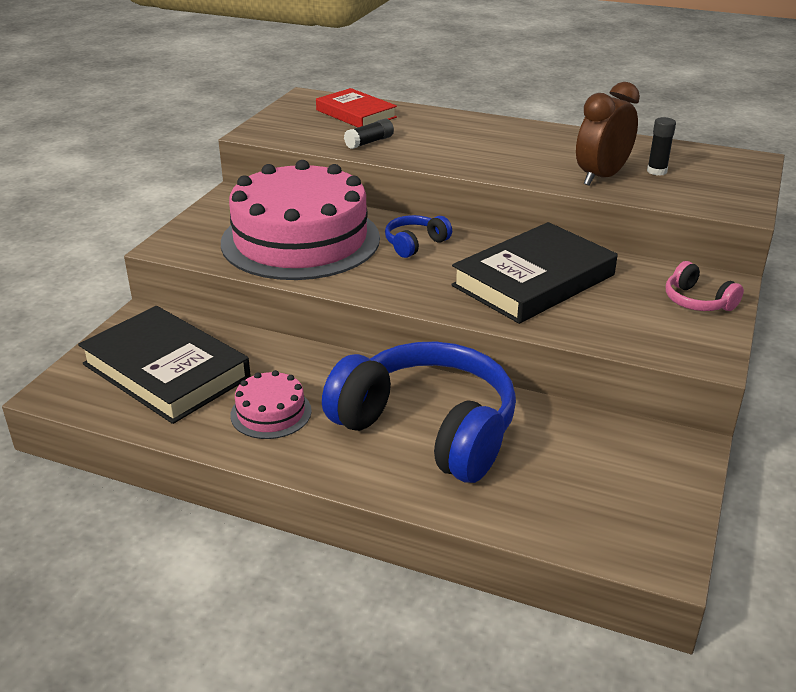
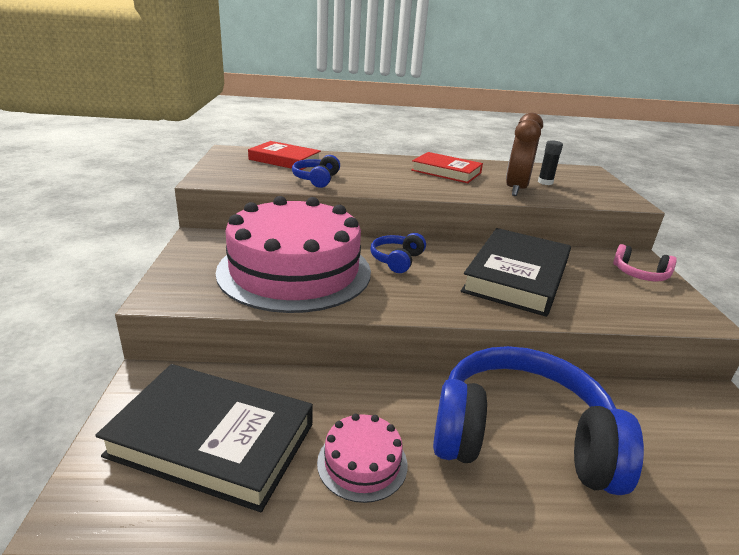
camera: 25 degrees left, 5 degrees down
(369, 142) = (317, 179): black glue stick -> blue headphones
(538, 145) = (446, 172): none -> red book

